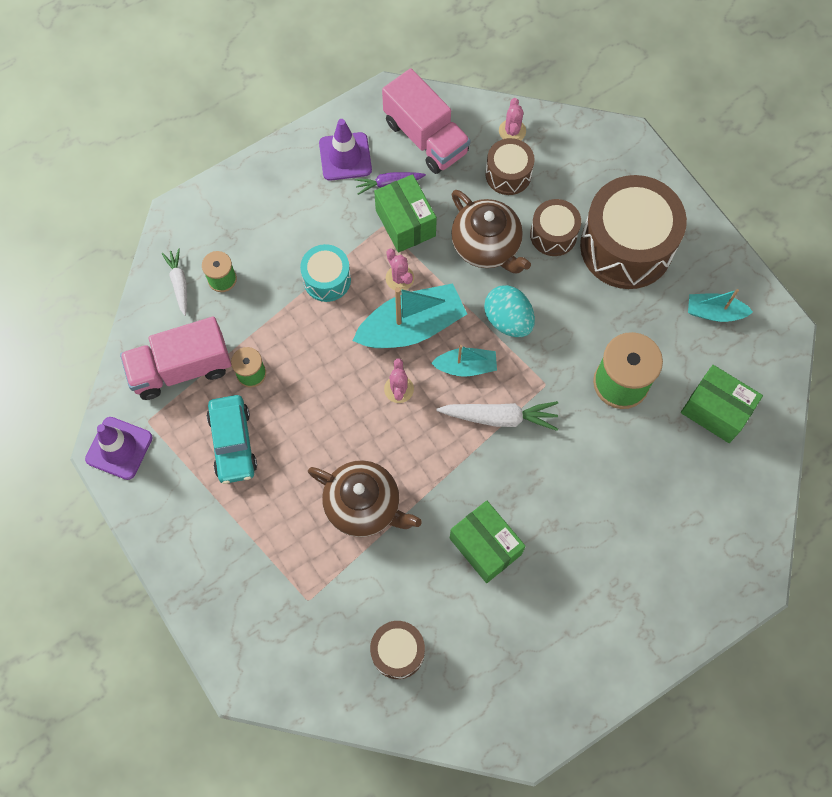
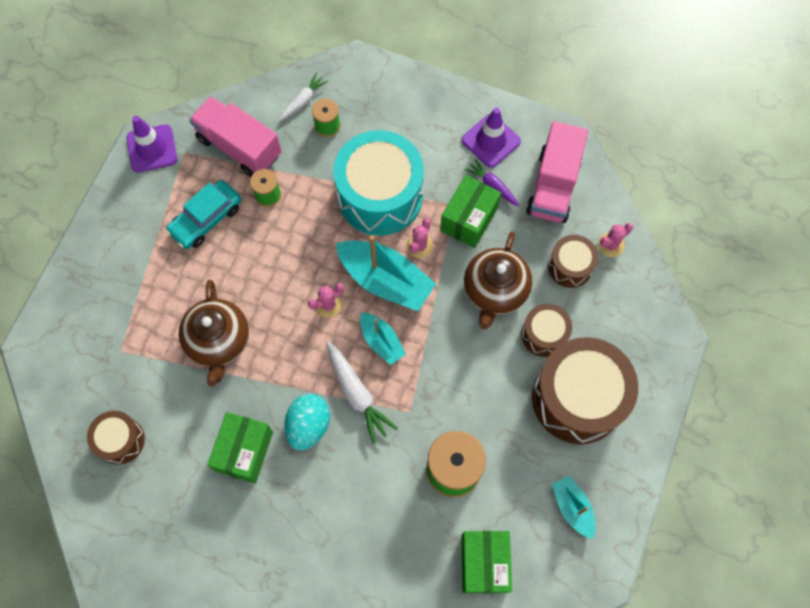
camera: 55 degrees right, 0 degrees up
(327, 279) = (380, 196): turquoise drum -> turquoise drum, size x1.96
(508, 320) = (443, 347): turquoise egg -> turquoise egg (308, 425)

